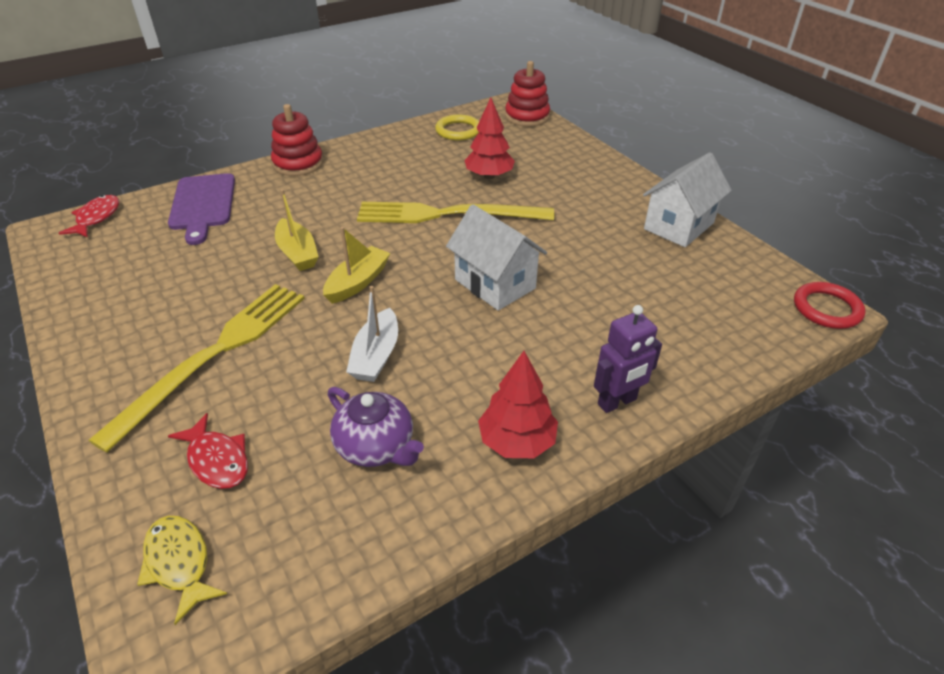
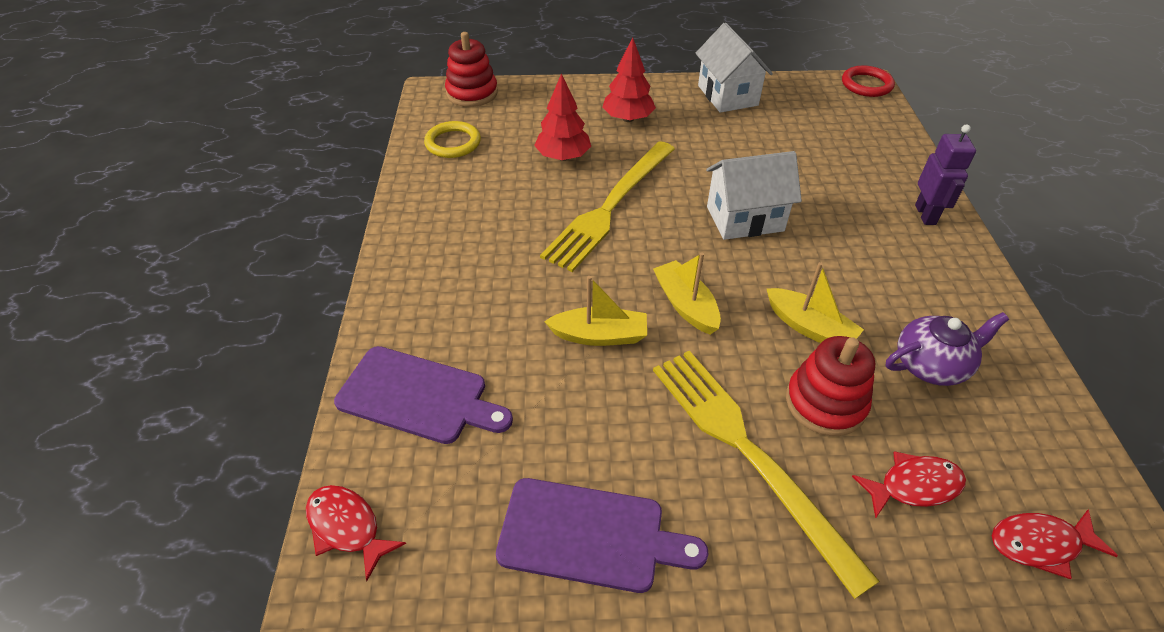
camera: 60 degrees left, 5 degrees up
(115, 303) = (589, 535): none -> purple cutting board
(179, 563) = (1040, 544): yellow fish -> red fish
(298, 164) = (400, 282): red stacking toy -> red stacking toy (825, 403)
(376, 355) = (809, 327): white boat -> yellow boat
(517, 441) = (951, 281): red tree -> red tree (628, 119)

